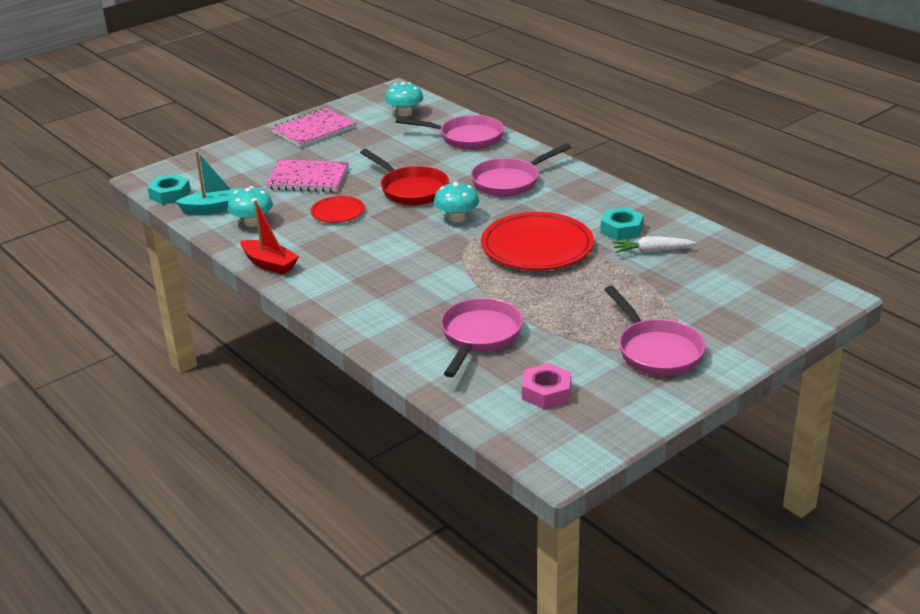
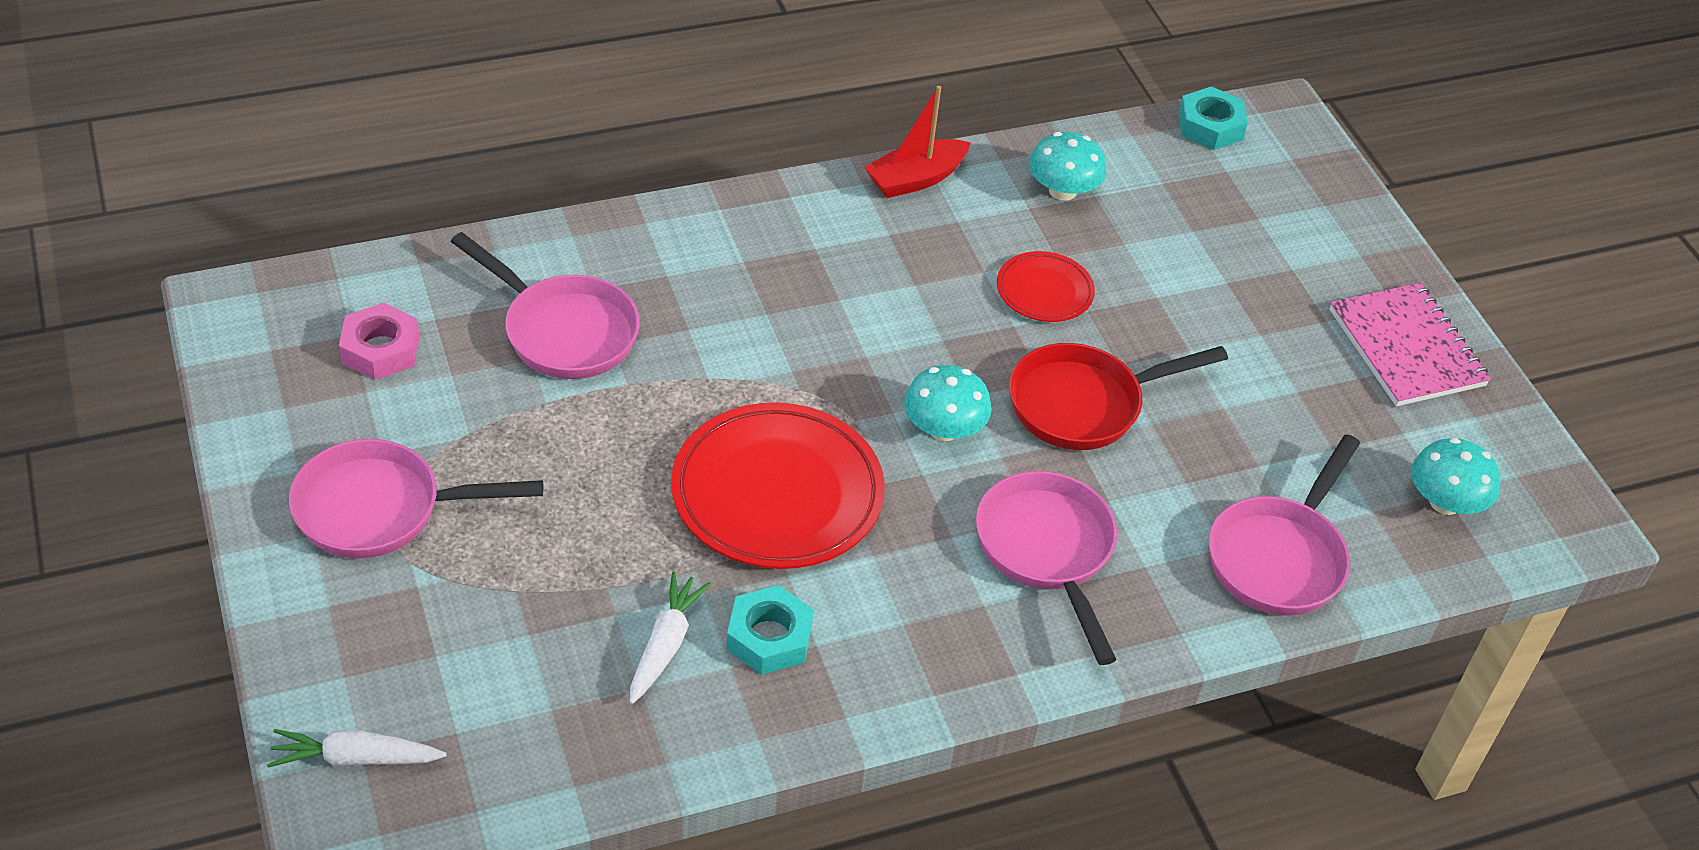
camera: 105 degrees right, 15 degrees up
(213, 208) = (1134, 161): turquoise boat -> none
(308, 178) = (1195, 289): pink notebook -> none
(796, 306) = (355, 758): none -> white carrot

